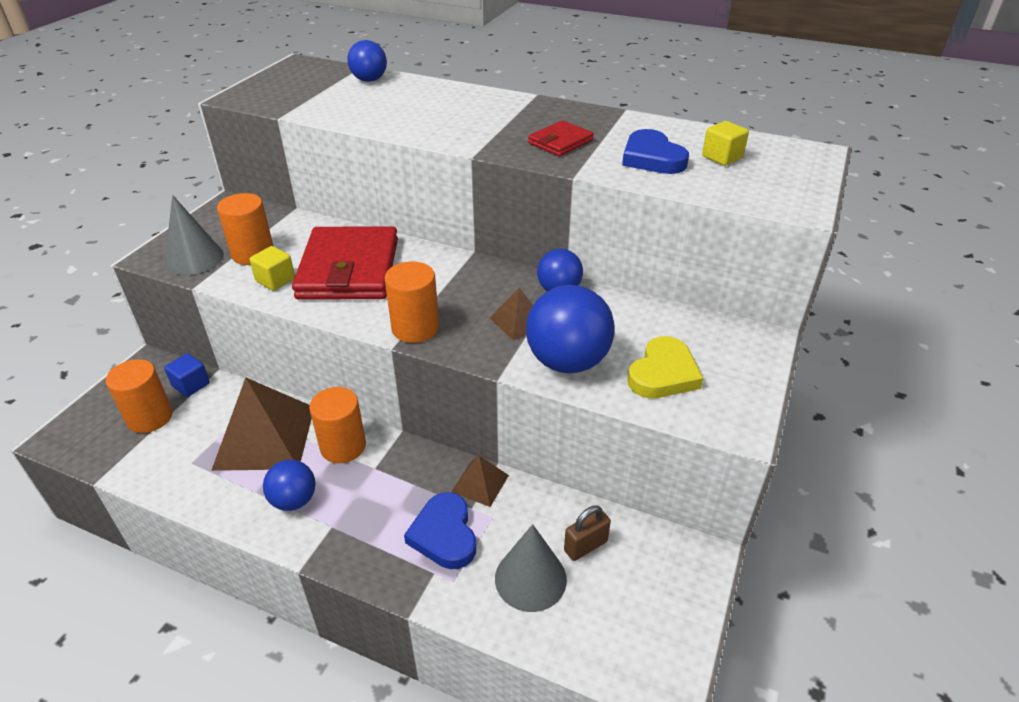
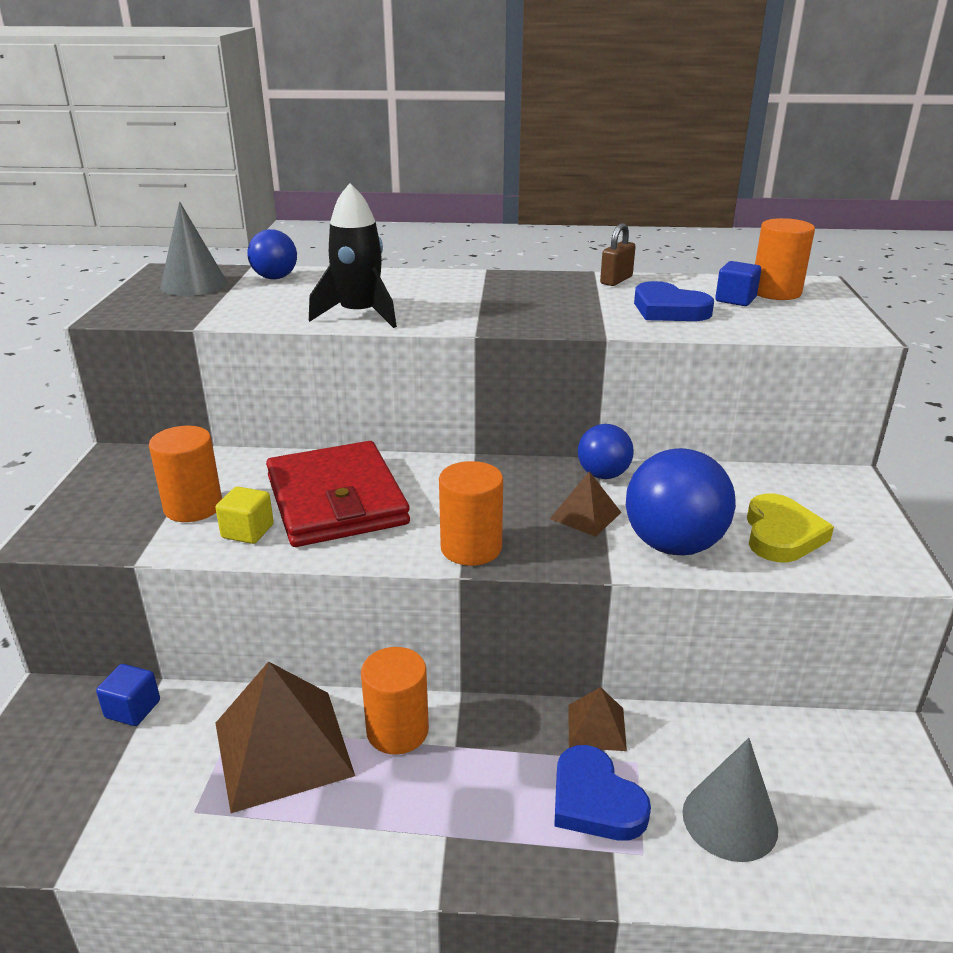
camera: 20 degrees left, 10 degrees down
(150, 417) = (94, 768): orange cylinder -> orange cylinder (775, 292)
(194, 258) = (111, 528): grey cone -> grey cone (194, 284)
(294, 500) = (374, 817): blue ball -> none
(401, 124) = (359, 315): none -> black rocket
(560, 142) = (558, 308): red wallet -> none
(585, 546) = (763, 763): brown padlock -> brown padlock (616, 280)
(722, 157) = (735, 299): yellow cube -> blue cube

